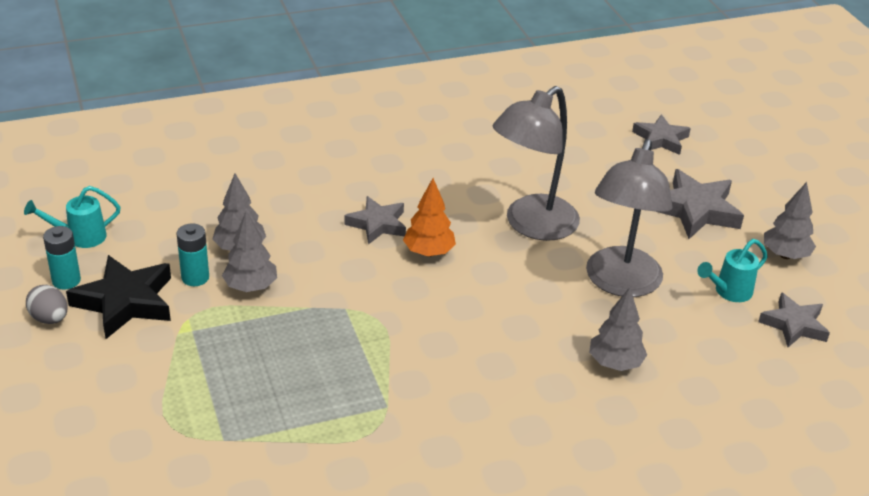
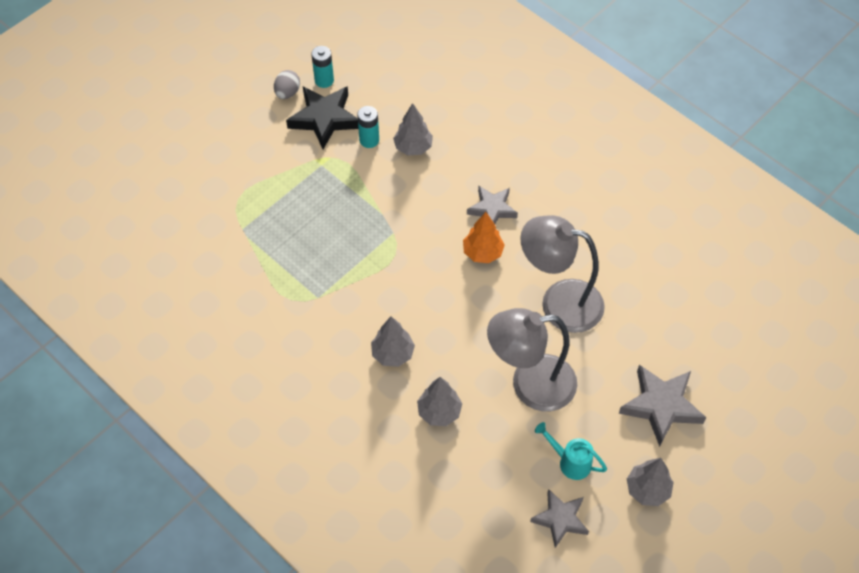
camera: 65 degrees right, 20 degrees up
(80, 237) = (366, 63): turquoise watering can -> none
(250, 287) = (380, 173): grey tree -> grey tree (393, 354)
(660, 139) = (745, 348): grey star -> none

